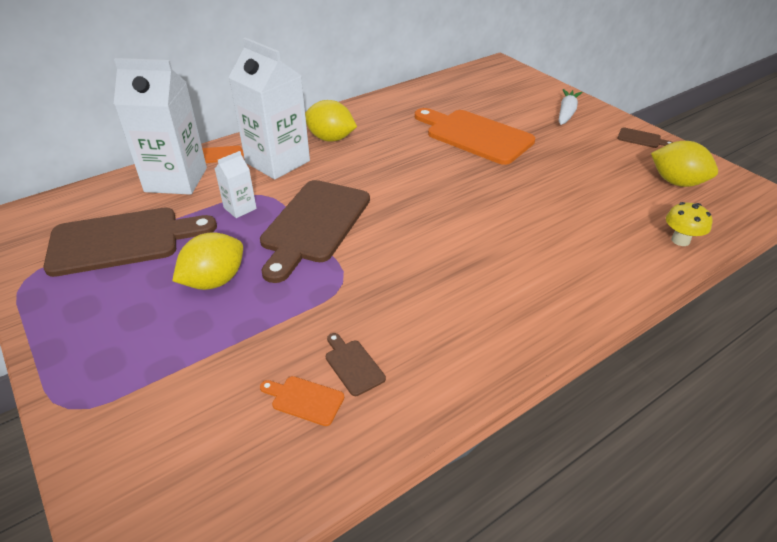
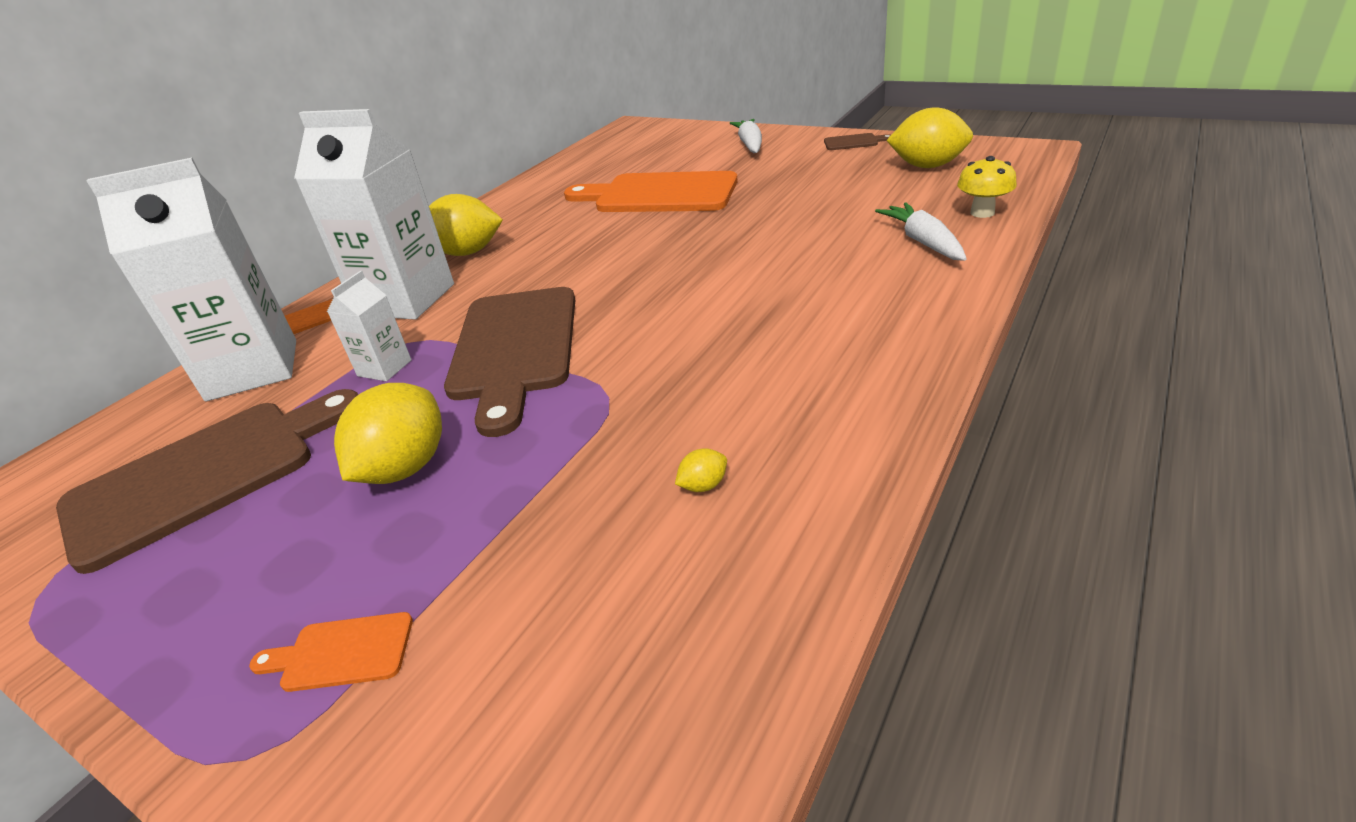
camera: 20 degrees left, 5 degrees down
(304, 399) = (666, 558): orange cutting board -> orange cutting board (341, 653)
(353, 365) = (703, 485): brown cutting board -> yellow lemon
(617, 248) = (923, 242): none -> white carrot

